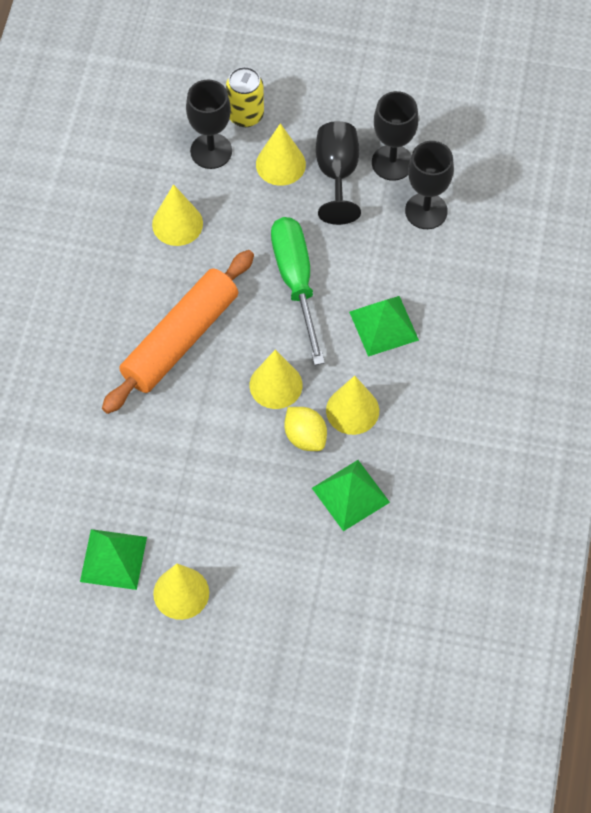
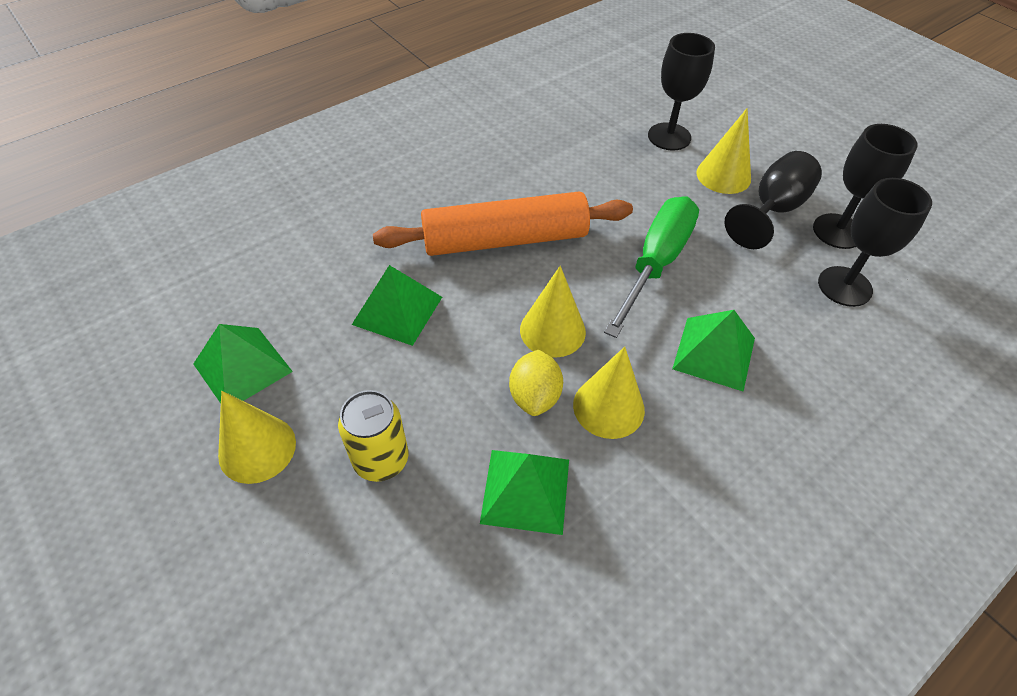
camera: 40 degrees right, 10 degrees down
(165, 447) = (397, 310): none -> green pyramid
(177, 224) = (591, 164): yellow cone -> none
(245, 115) = (722, 131): yellow can -> yellow can (381, 460)

